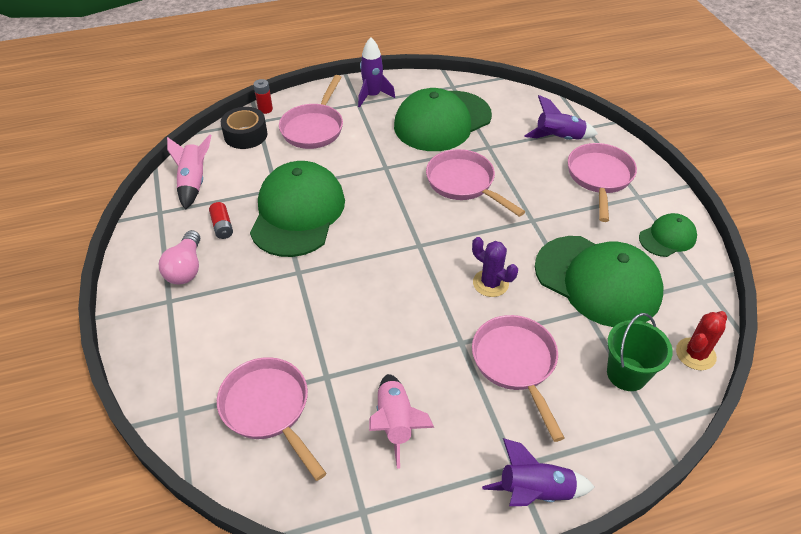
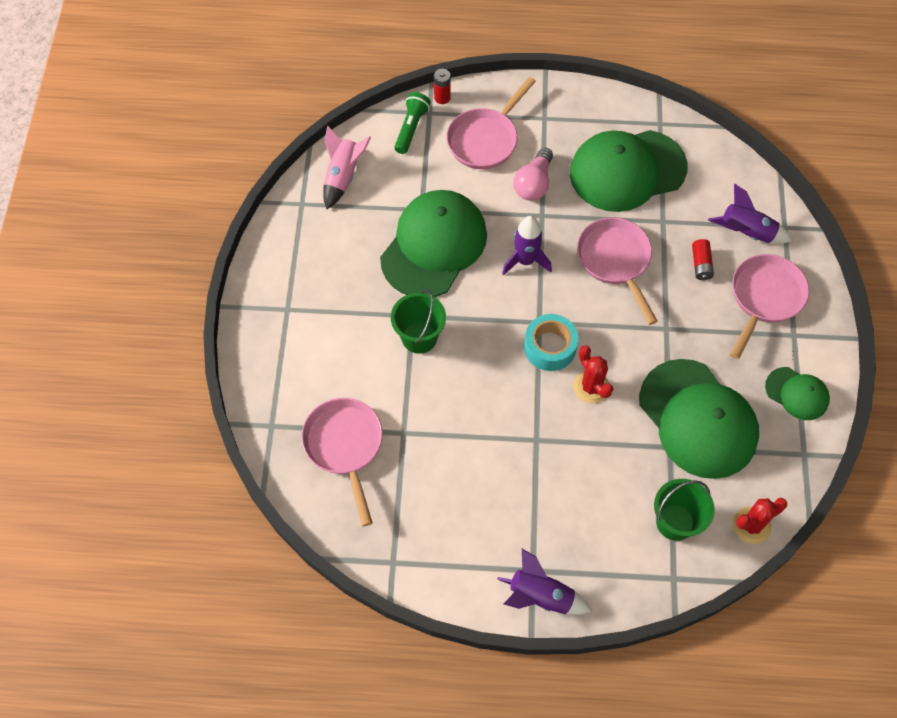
camera: 20 degrees right, 15 degrees up
(186, 268) = (311, 278): pink light bulb -> pink light bulb (533, 184)
(222, 226) = (357, 239): red battery -> red battery (701, 264)
(245, 135) = (411, 128): black tape -> green flashlight
(311, 288) = (419, 337): none -> green bucket
(372, 96) = (564, 112): purple rocket -> purple rocket (525, 261)
(395, 423) = (447, 496): pink rocket -> none
(438, 262) = (550, 347): none -> turquoise tape
(490, 283) = (591, 387): purple cactus -> red cactus
(516, 364) = (577, 478): pink pan -> none
(667, 237) = (797, 393): green cap -> green cap turned 45 degrees clockwise

